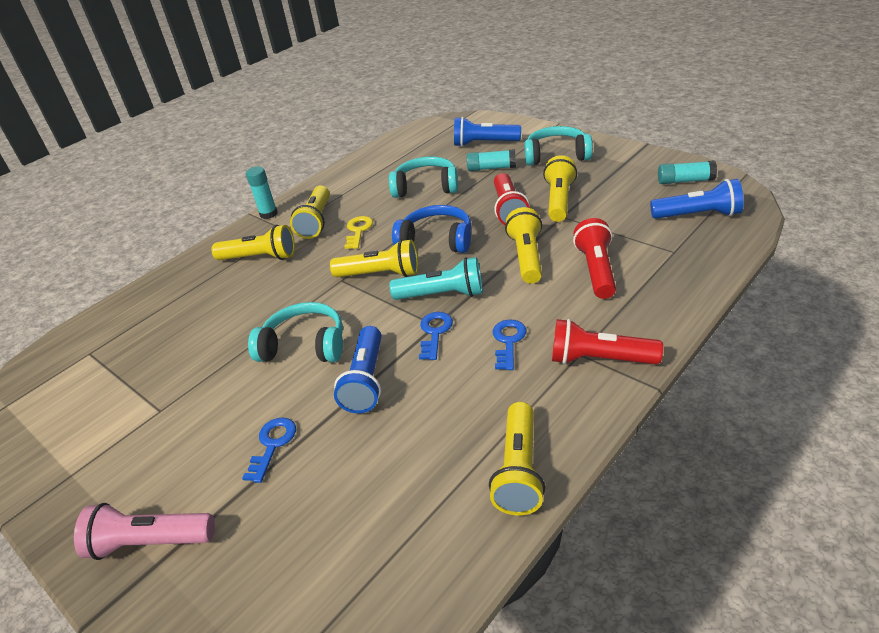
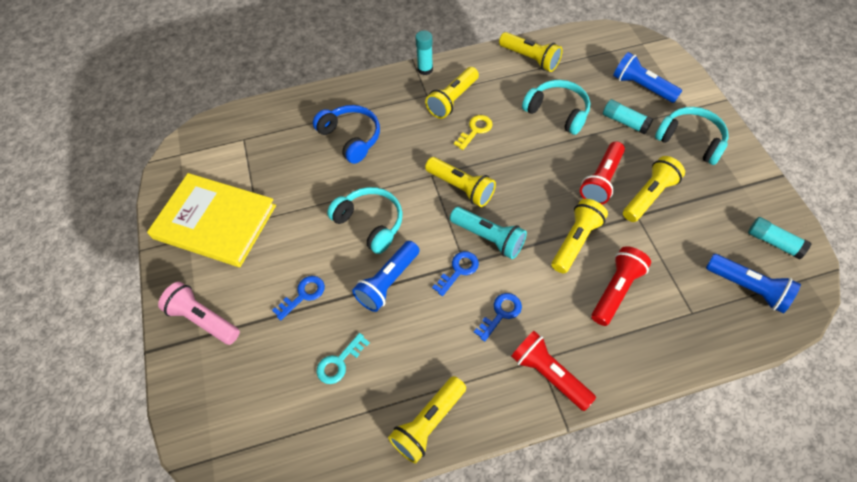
camera: 30 degrees right, 20 degrees up
(100, 441) = (215, 222): none -> yellow book
(260, 257) = (392, 115): yellow flashlight -> yellow flashlight (530, 59)
(368, 479) = (339, 362): none -> turquoise key
(437, 240) = (524, 178): blue headphones -> blue headphones (351, 138)

